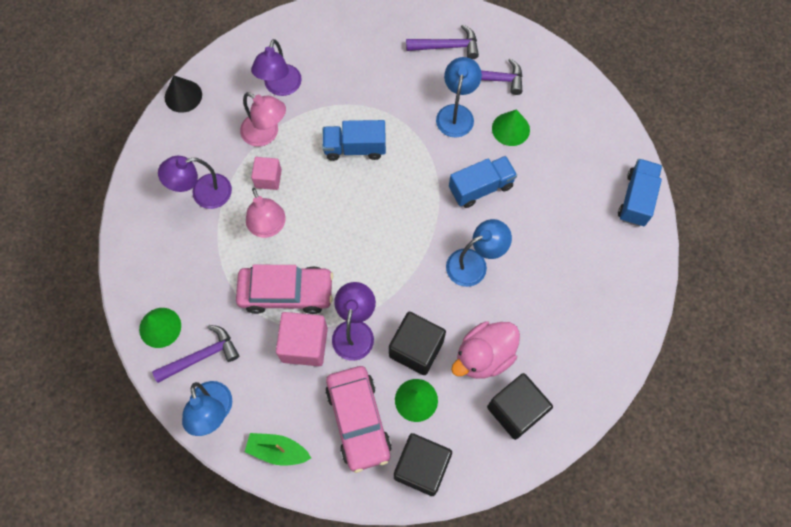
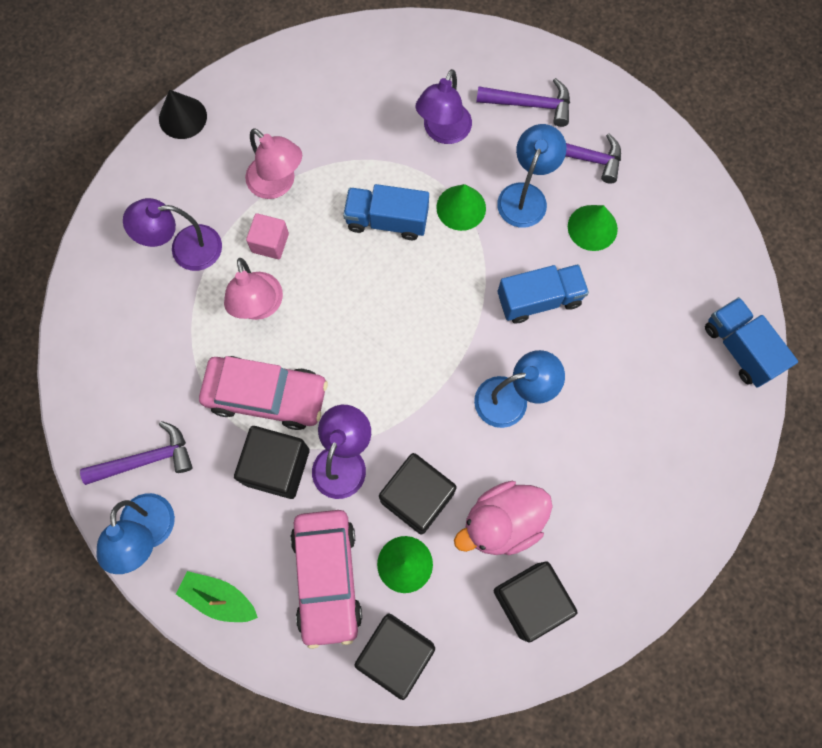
camera: 10 degrees right, 5 degrees up
(160, 327) = (102, 413): green cone -> green cone (461, 207)
(280, 87) = (307, 125): purple lamp -> purple lamp (443, 132)
(304, 344) = (277, 467): pink cube -> black cube
(636, 199) = (739, 348): blue truck -> blue truck turned 60 degrees counterclockwise

